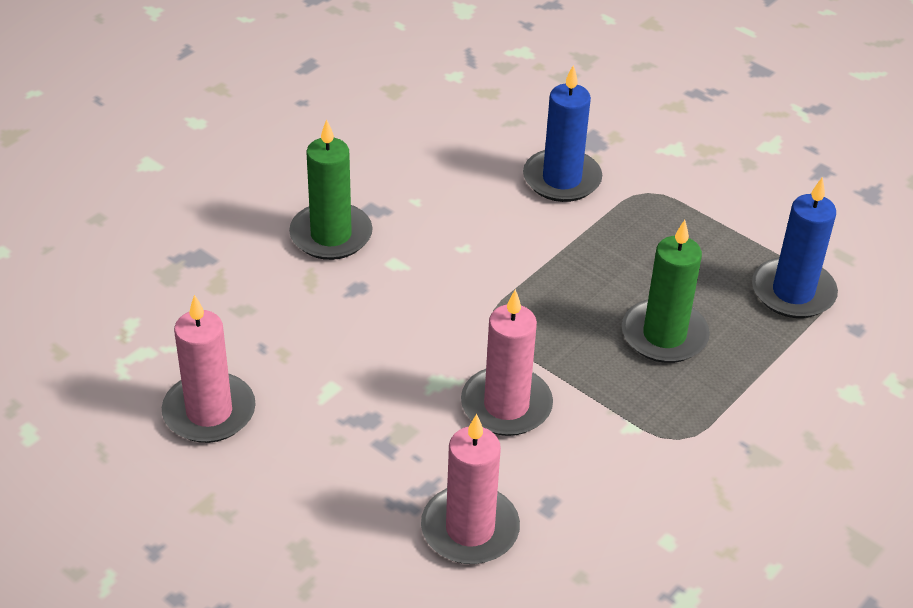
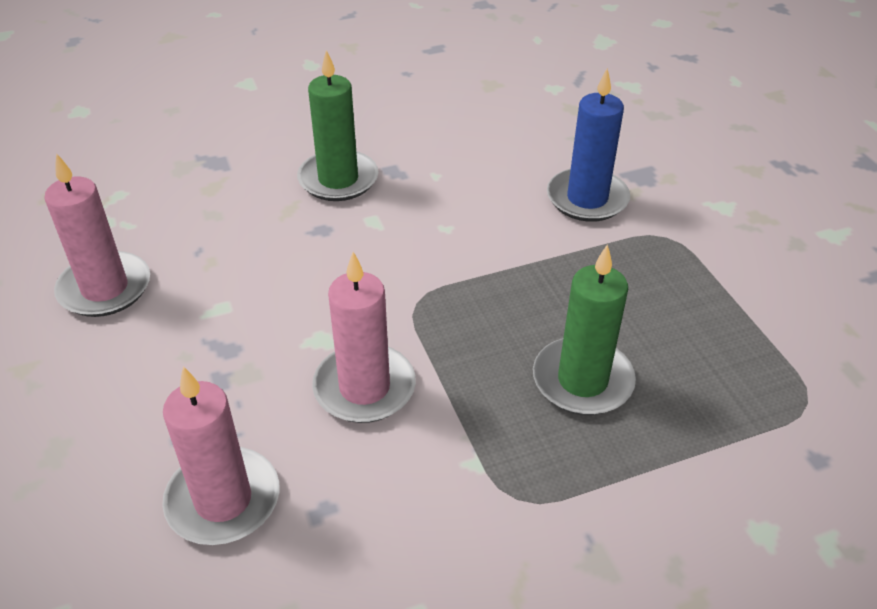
camera: 30 degrees right, 0 degrees up
(793, 292) = (763, 389): blue candle -> none

